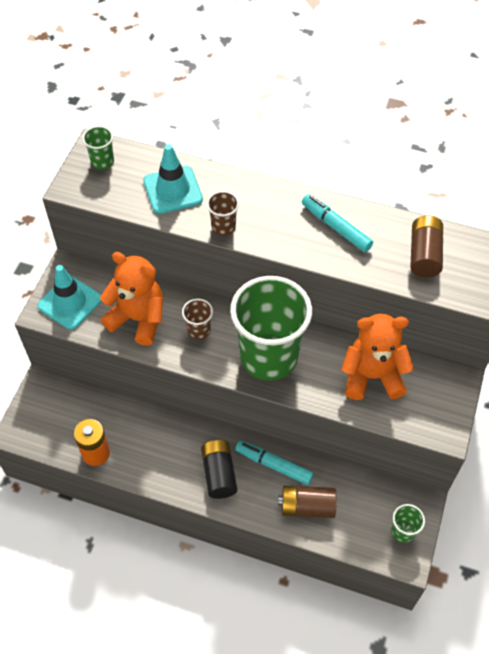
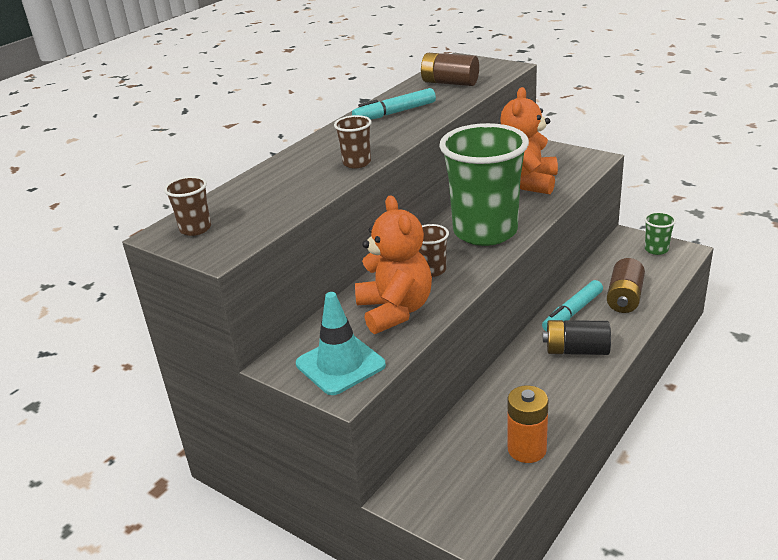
camera: 70 degrees left, 25 degrees down
(102, 162) = (195, 229): green cup -> brown cup
(138, 319) = (395, 311): orange teddy bear -> orange teddy bear turned 120 degrees clockwise
(173, 190) = (281, 187): turquoise traffic cone -> none

